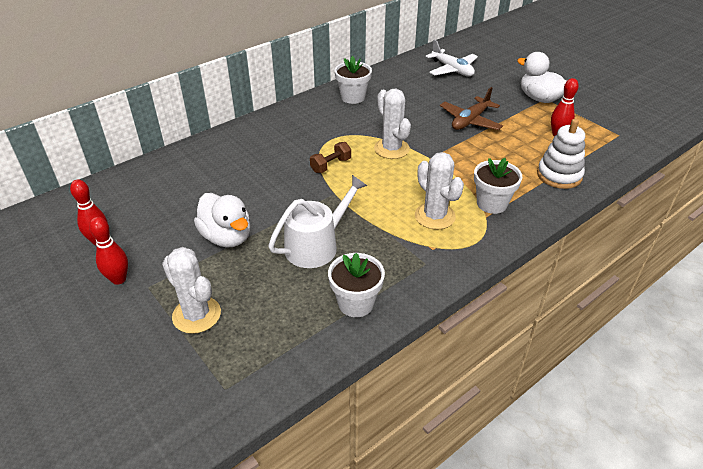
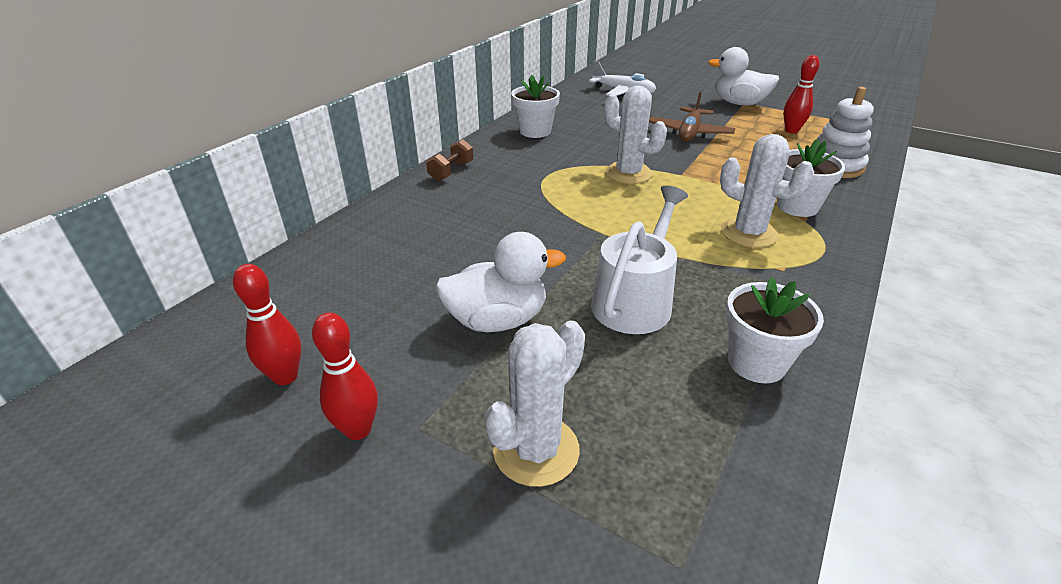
camera: 20 degrees left, 5 degrees down
(196, 315) = (536, 450): white cactus -> white cactus turned 75 degrees counterclockwise
(227, 237) = (497, 320): white duck -> white duck turned 45 degrees counterclockwise
(331, 165) = (570, 204): brown dumbbell -> brown dumbbell (451, 171)

